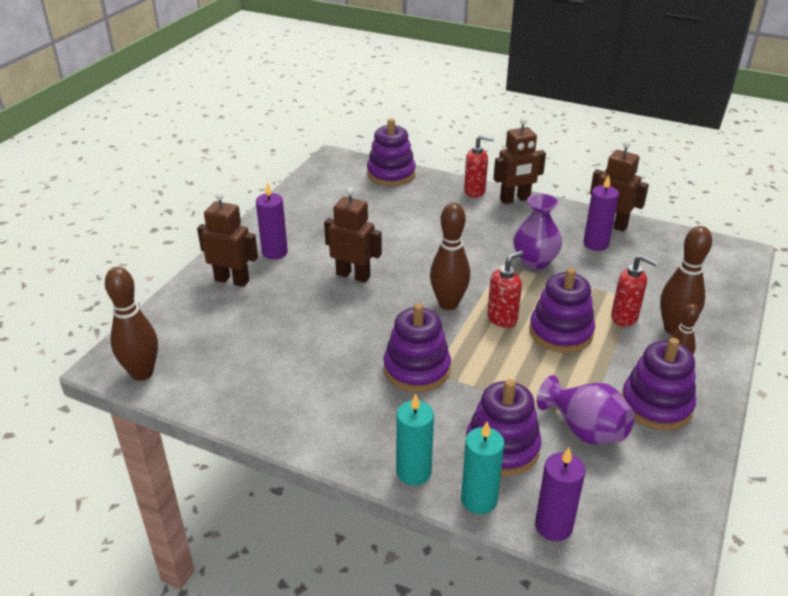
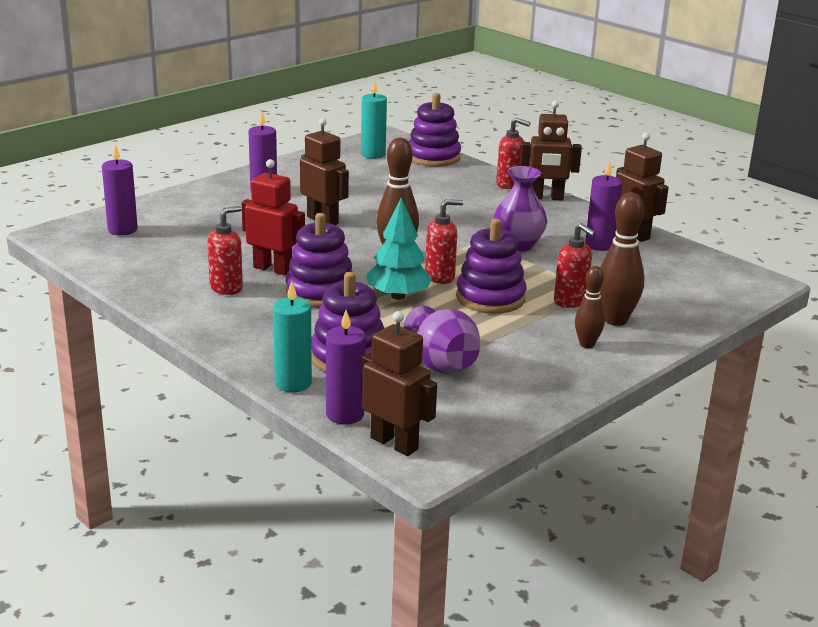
camera: 20 degrees right, 10 degrees down
(142, 373) = (75, 244): brown bowling pin -> none
(176, 339) = (122, 230): none -> purple candle
(232, 280) = (207, 202): brown robot -> brown robot (394, 443)
(329, 390) = (226, 288): none -> red soap dispenser
(353, 351) = (273, 269): none -> red robot
(413, 472) = (251, 353): turquoise candle -> turquoise candle (373, 154)
(485, 353) = (398, 296): none -> turquoise tree
(656, 405) = (534, 365): purple stacking toy -> none

